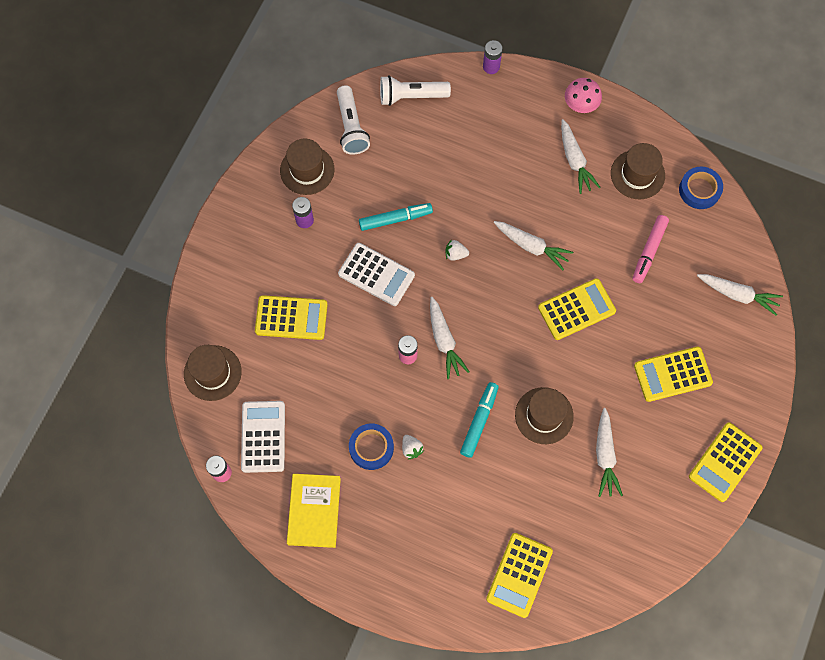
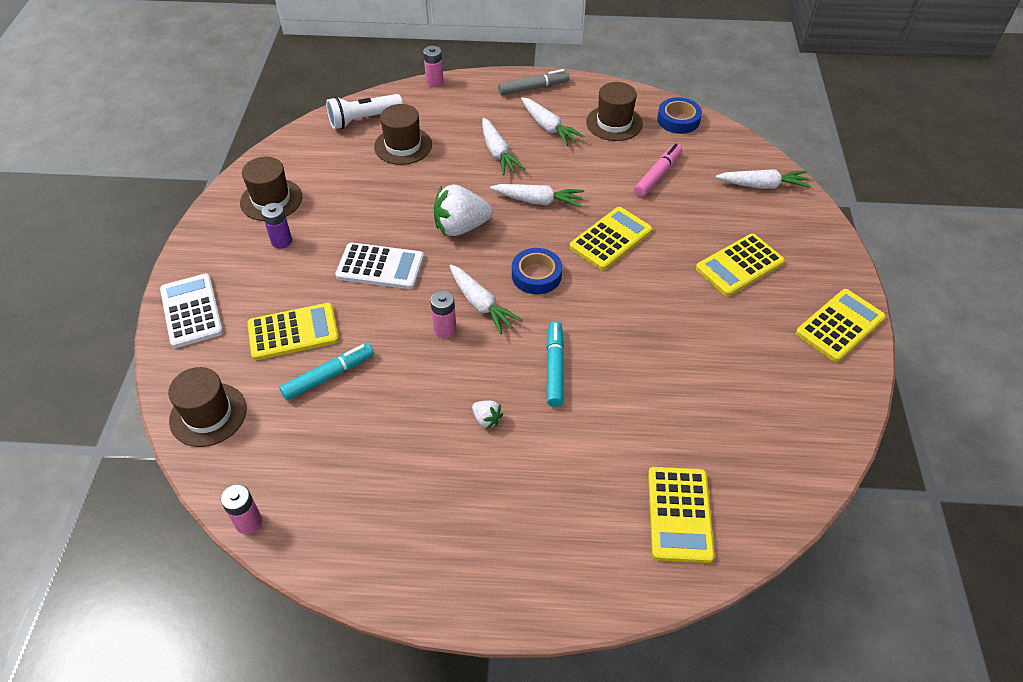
camera: 20 degrees left, 20 degrees down
(263, 436) = (294, 463): white calculator -> white calculator (192, 311)
(314, 511) = (388, 527): yellow book -> none
(351, 127) = (309, 155): white flashlight -> none
(371, 448) = (437, 433): blue tape -> blue tape (536, 275)
(395, 219) = (383, 215): turquoise marker -> turquoise marker (328, 376)
(455, 254) = (461, 227): white strawberry -> white strawberry, size x2.16
(491, 67) = (434, 82): purple battery -> pink battery
(544, 415) = (625, 341): brown hat -> brown hat (403, 146)
(581, 104) = (533, 88): pink mushroom -> grey marker
(605, 456) = (711, 358): white carrot -> white carrot (498, 153)
(649, 251) = (657, 175): pink marker -> pink marker turned 150 degrees counterclockwise
(724, 462) = (840, 326): yellow calculator -> yellow calculator turned 150 degrees counterclockwise

